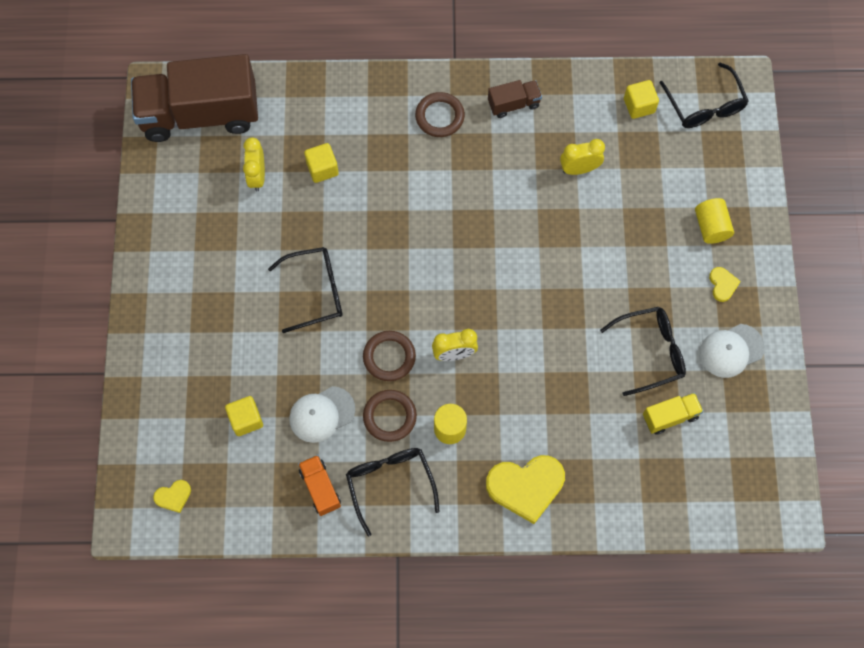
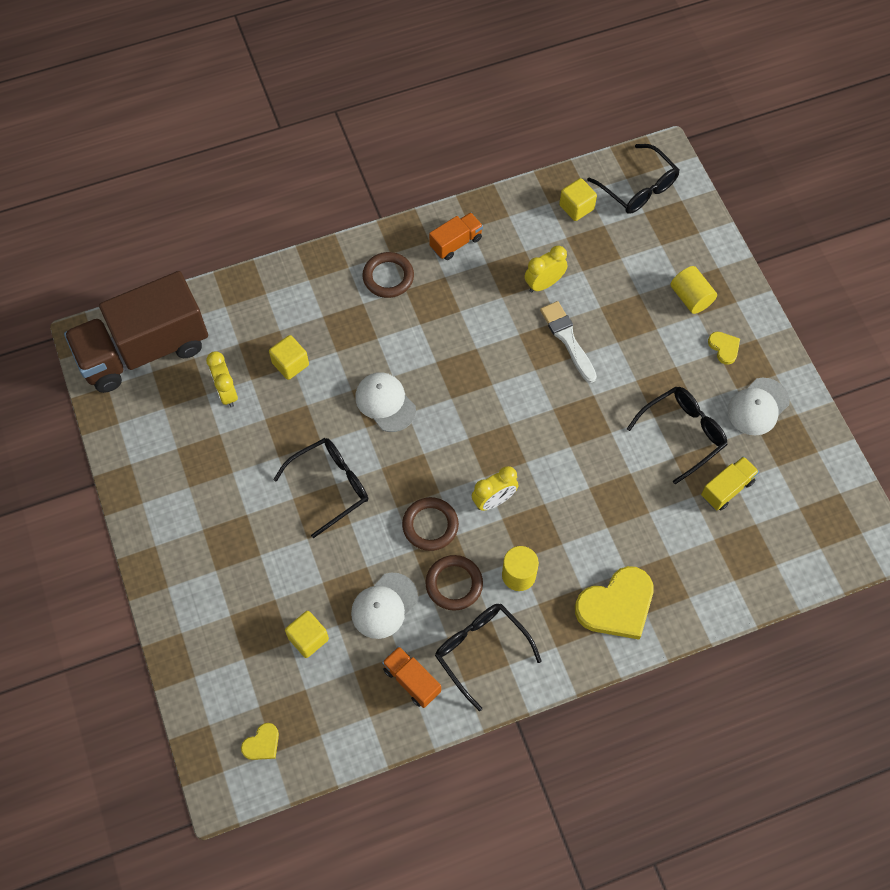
camera: 20 degrees left, 5 degrees down
(392, 232) = (385, 403): none -> white cap
(513, 104) = (456, 243): brown truck -> orange truck
(580, 228) = (567, 339): none -> white brush

